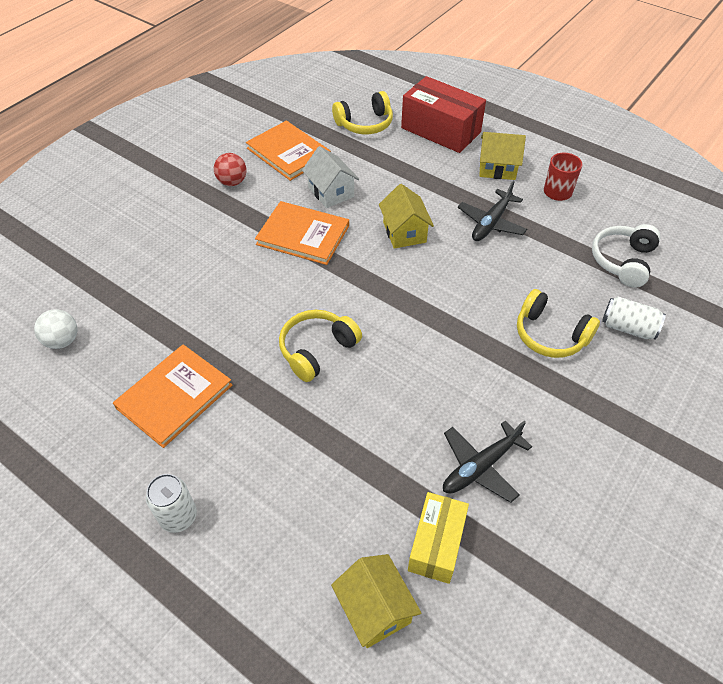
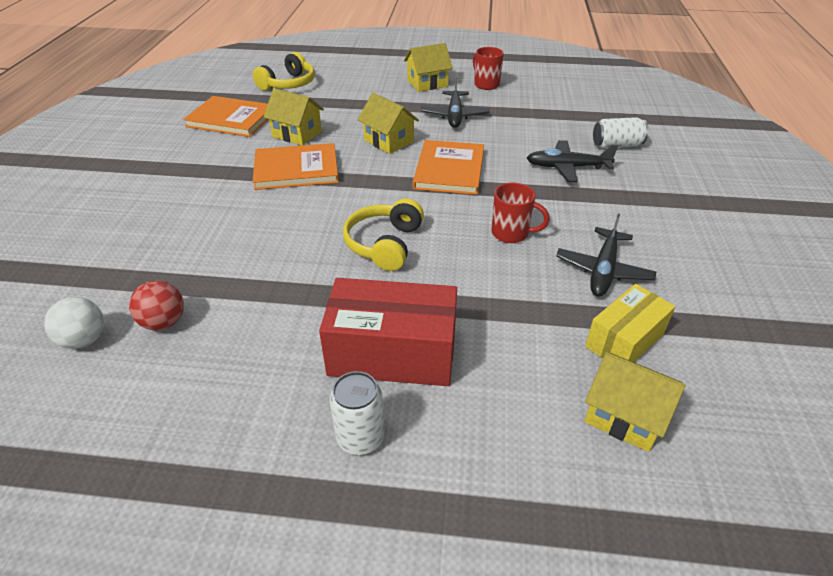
camera: 30 degrees left, 10 degrees down
(174, 396) = (266, 335): orange book -> orange book (449, 170)
(232, 182) = (190, 153): red ball -> red ball (164, 322)
(331, 192) = (297, 134): white house -> yellow house
(431, 388) = (511, 233): none -> red mug
(436, 544) = (624, 340): yellow box -> yellow box turned 60 degrees clockwise
(440, 130) = (359, 73): red box -> red box (392, 353)
(550, 335) = (567, 167): yellow headphones -> black plane
(623, 261) = (573, 110): white headphones -> none

